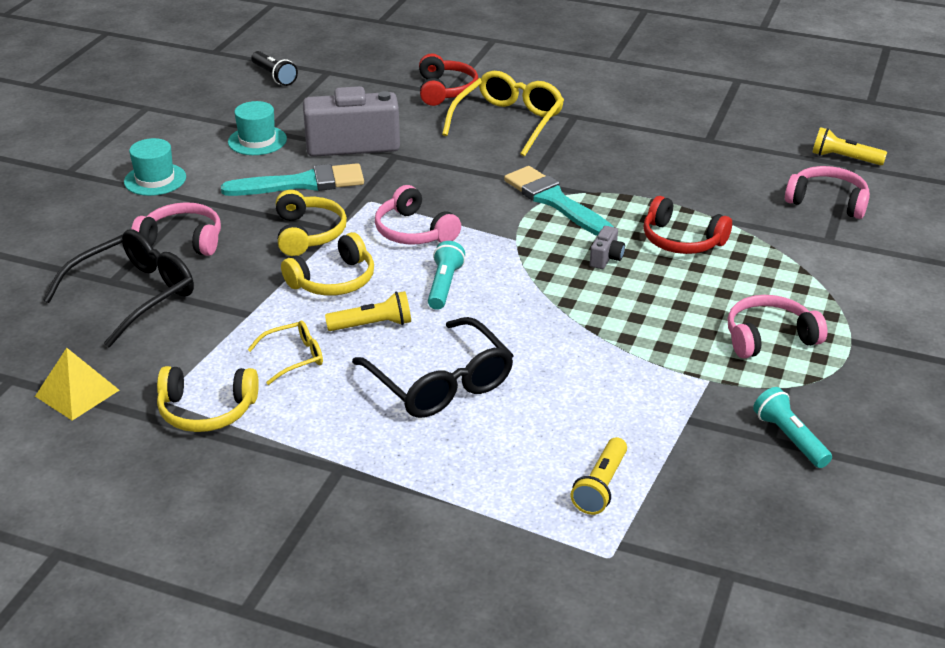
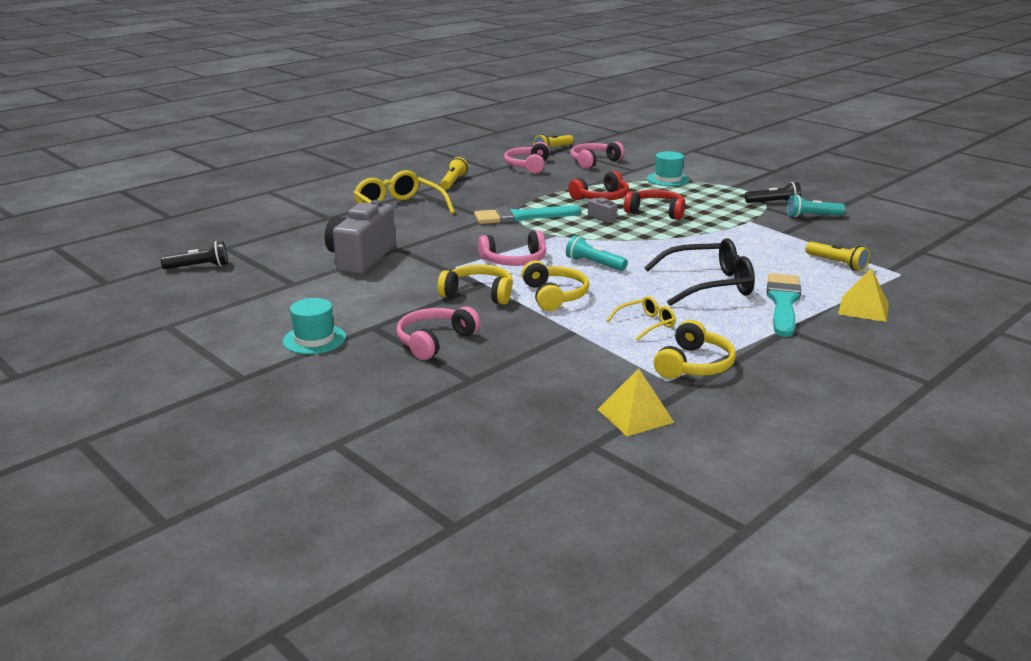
camera: 65 degrees left, 10 degrees down
(133, 295) = (503, 373): black glasses -> none
(257, 140) = (305, 290): turquoise hat -> turquoise hat (668, 179)
(294, 357) = (646, 324): yellow glasses -> yellow glasses turned 60 degrees clockwise
(302, 183) = (399, 284): turquoise brush -> turquoise brush (783, 303)
(373, 325) = (624, 293): yellow flashlight -> yellow flashlight (453, 182)
(445, 90) = (323, 217): red headphones -> red headphones (656, 212)
(449, 529) = (863, 308): none -> yellow pyramid
(769, 337) = (718, 201): pink headphones -> pink headphones (528, 166)
(814, 391) = (774, 203): none -> black flashlight

